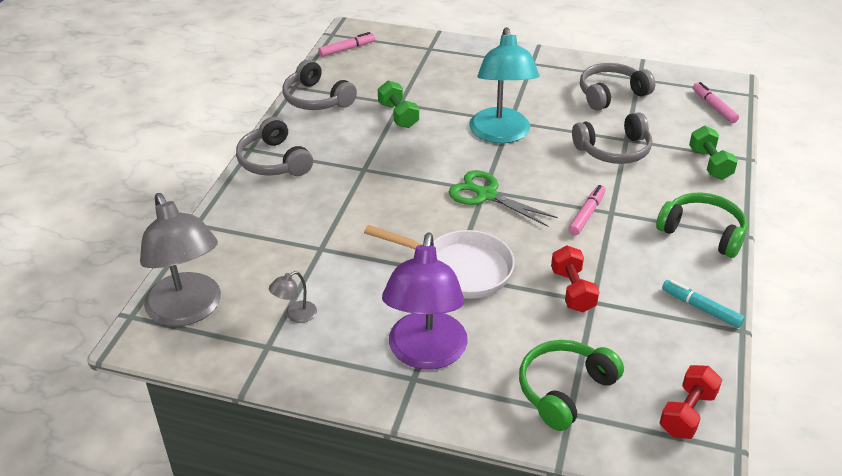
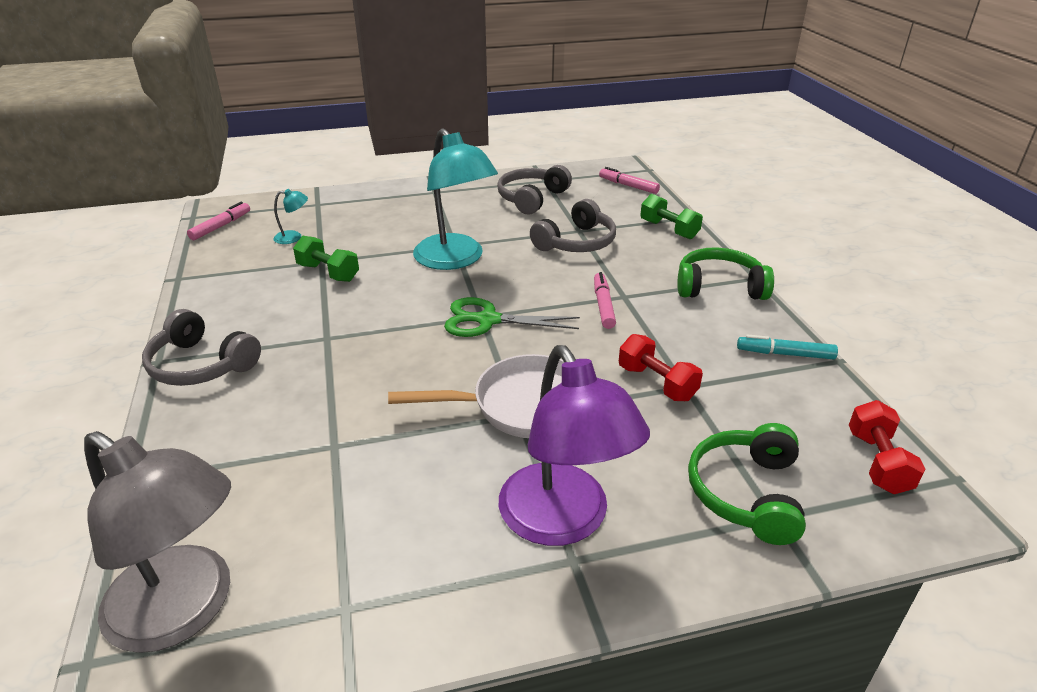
camera: 30 degrees left, 5 degrees down
(295, 315) = (357, 546): grey lamp -> none
(317, 99) = (216, 283): grey headphones -> none
(393, 75) = (294, 237): none -> turquoise lamp

